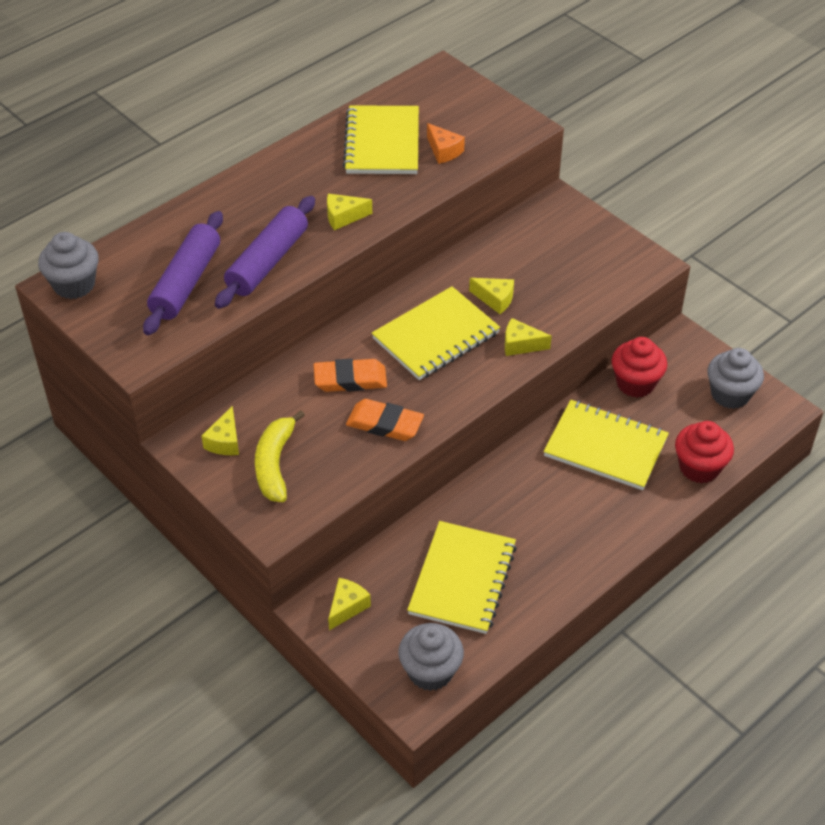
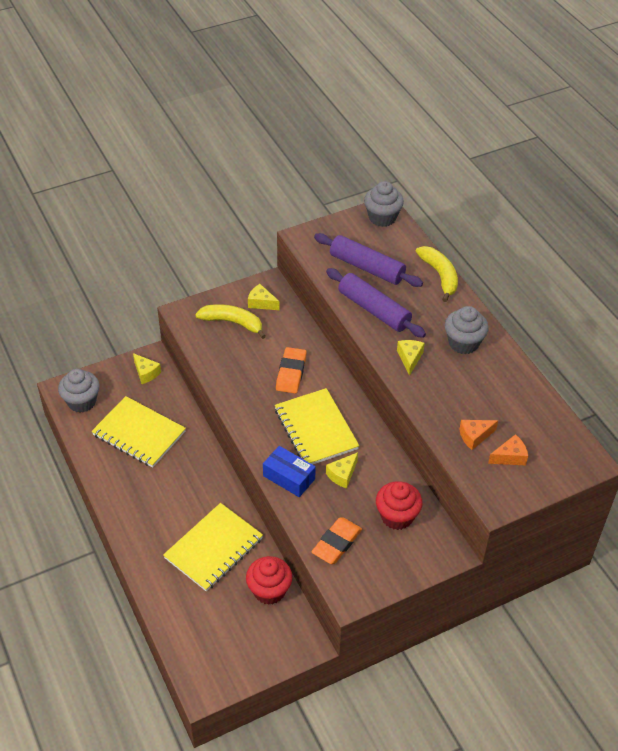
camera: 105 degrees right, 0 degrees up
(183, 212) = (440, 276): none -> yellow banana
(382, 143) = (494, 399): yellow notebook -> none
(384, 424) = (243, 382): orange eraser -> orange eraser (336, 543)
(460, 123) = (510, 457): none -> orange cheese
(520, 345) = (289, 477): yellow cheese -> blue box
(699, 467) = (170, 604): red cupcake -> red cupcake (397, 516)
(730, 394) = (233, 656): grey cupcake -> grey cupcake (463, 343)

